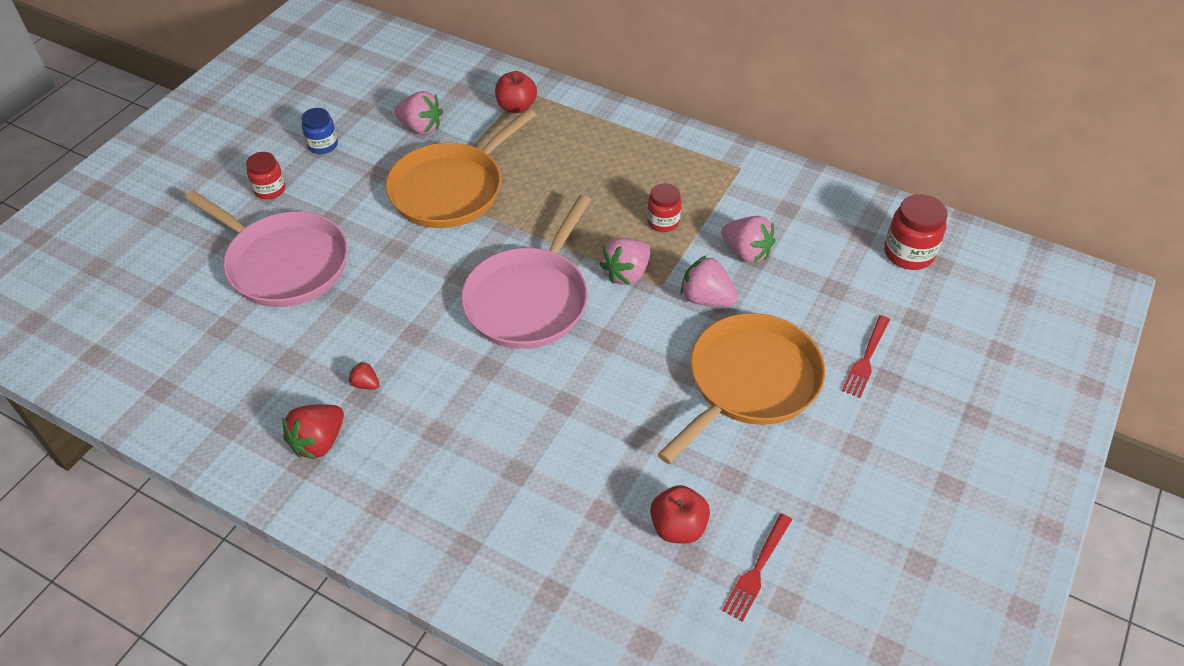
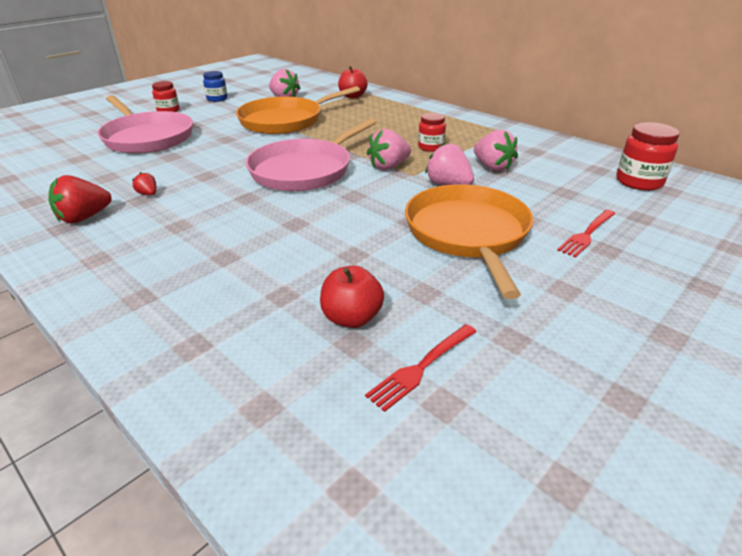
camera: 15 degrees right, 15 degrees down
(749, 382) = (468, 233): orange pan -> orange pan turned 60 degrees counterclockwise

